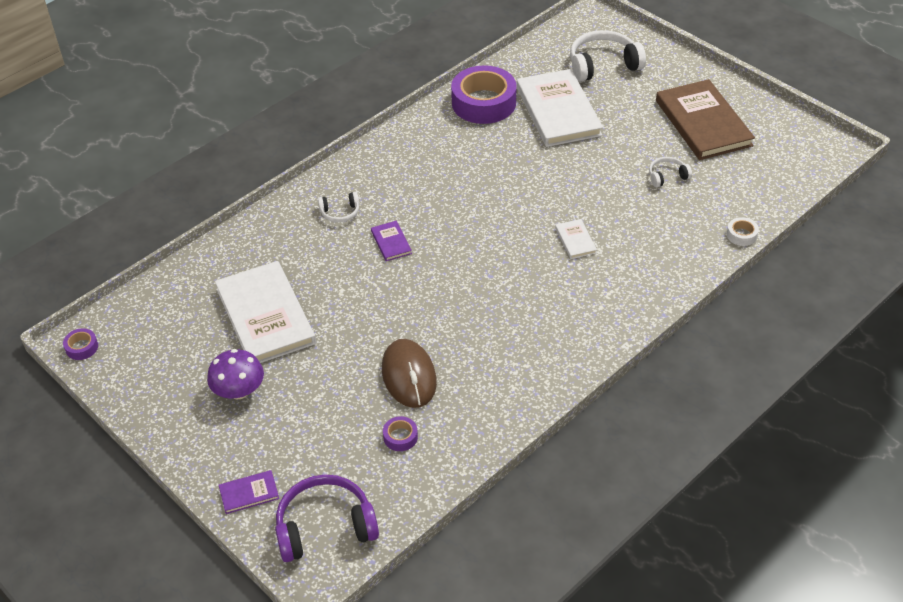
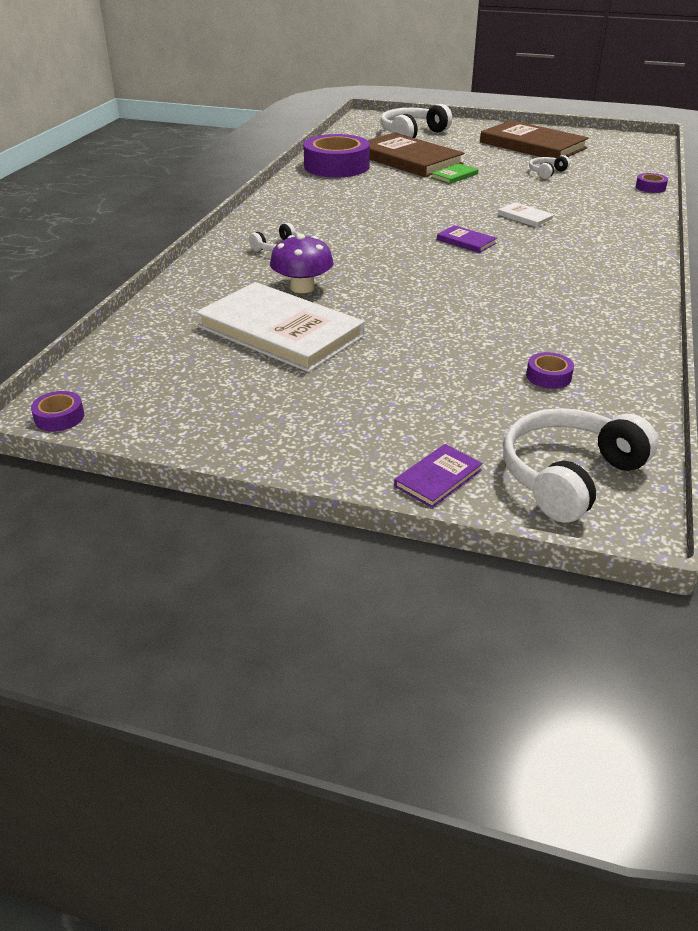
camera: 30 degrees left, 10 degrees down
(239, 390) = (317, 395): purple mushroom -> purple mushroom (302, 287)
(325, 526) = (568, 476): purple headphones -> white headphones
(391, 242) = (356, 254): purple book -> purple book (466, 241)
(409, 376) = (495, 332): brown mouse -> none
(558, 111) = (408, 159): white book -> brown book
(575, 153) = (454, 176): none -> green book
(741, 235) = (650, 187): white tape -> purple tape

